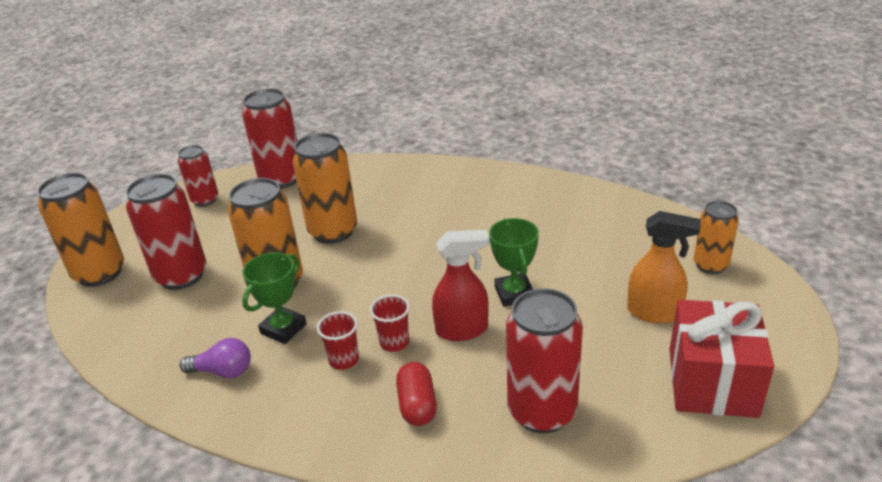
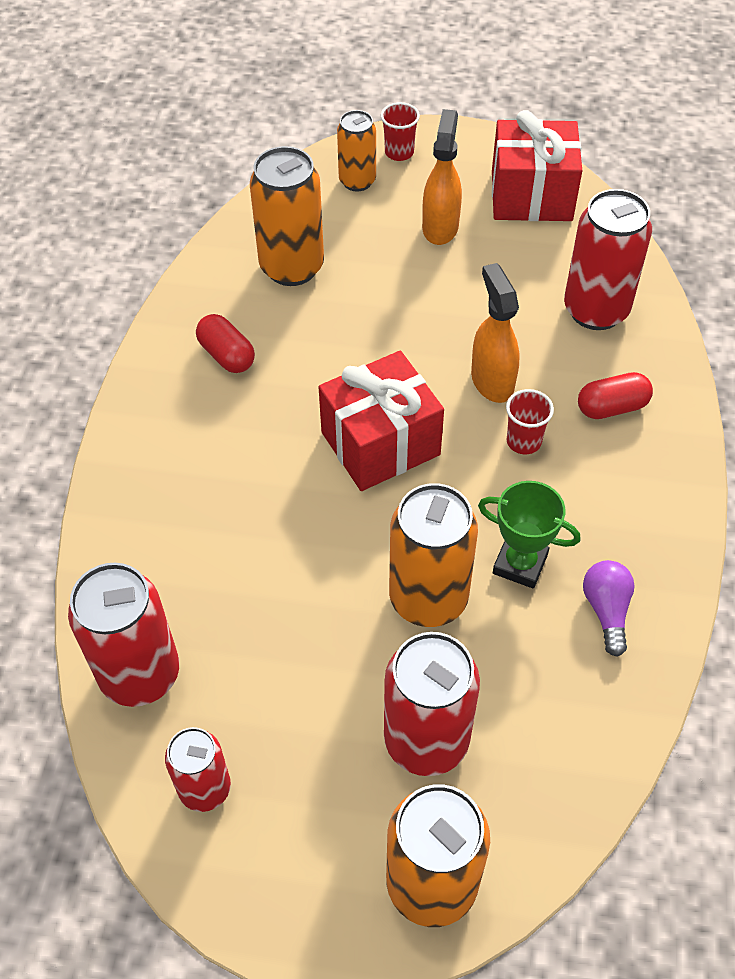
camera: 100 degrees left, 20 degrees up
(333, 232) = (302, 555): orange can -> orange can (292, 267)
(344, 360) = (561, 486): red cup -> red cup (399, 152)
(413, 267) = (380, 443): none -> red gift
(462, 330) = (492, 381): red spray bottle -> orange spray bottle
(508, 202) = (227, 355): none -> red capsule
(514, 294) = (423, 339): green trophy -> none

